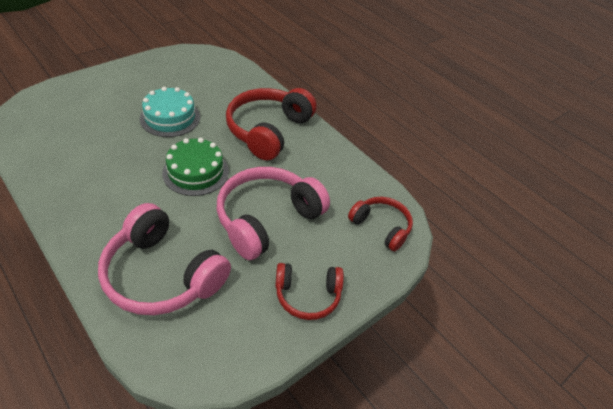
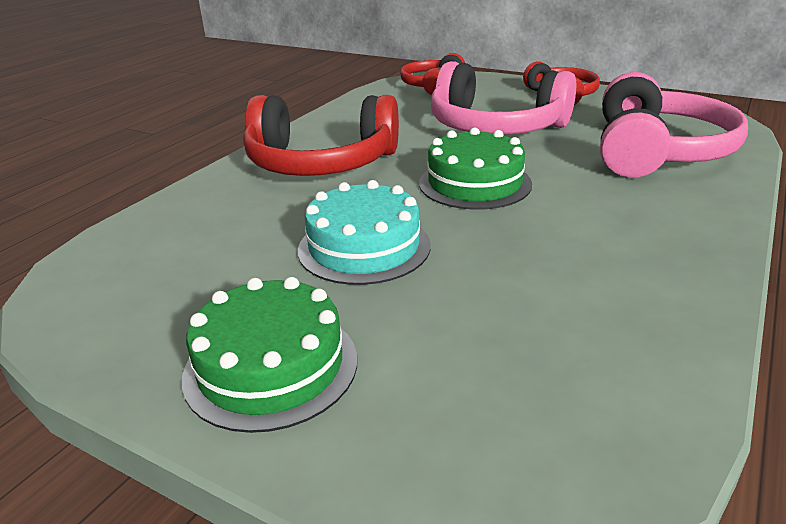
camera: 105 degrees left, 15 degrees down
(122, 81) = (271, 366): none -> green cake

